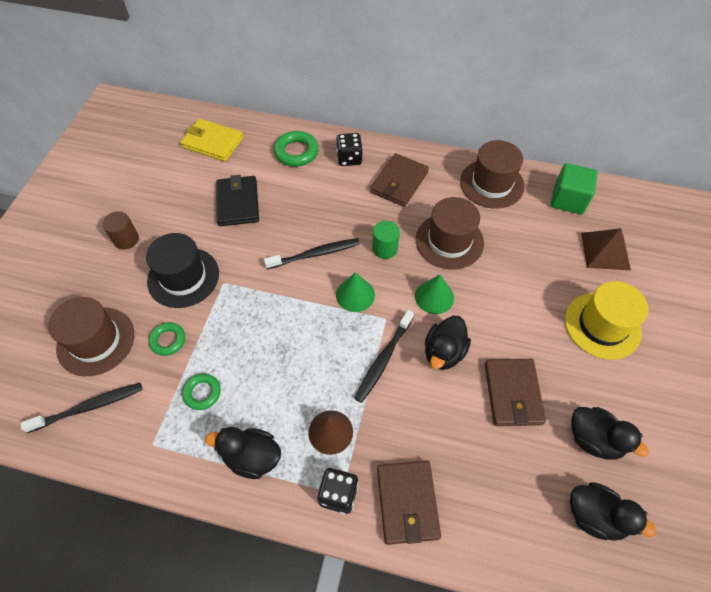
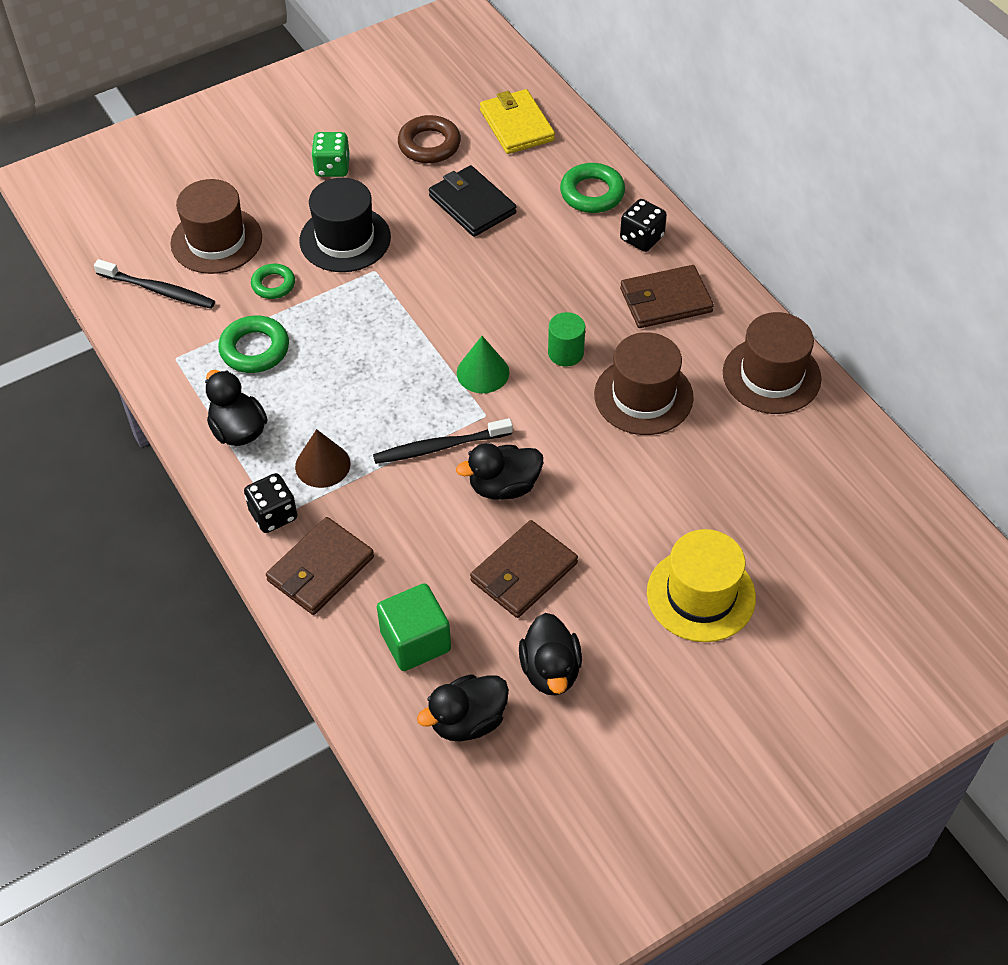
camera: 45 degrees right, 5 degrees down
(126, 239) = (332, 167): brown cylinder -> green dice
(173, 186) = (429, 145): none -> brown ring
(202, 393) = (254, 349): green ring -> green ring, size x1.53
(238, 203) = (472, 204): black wallet -> black wallet turned 75 degrees counterclockwise
(315, 254) = (490, 307): black toothbrush -> none
(434, 297) = (558, 433): green cone -> none
(568, 200) = (841, 456): green cube -> green cube (415, 641)
(594, 516) = (467, 721): black duck -> black duck turned 75 degrees clockwise
(605, 251) = (809, 536): brown pyramid -> none

